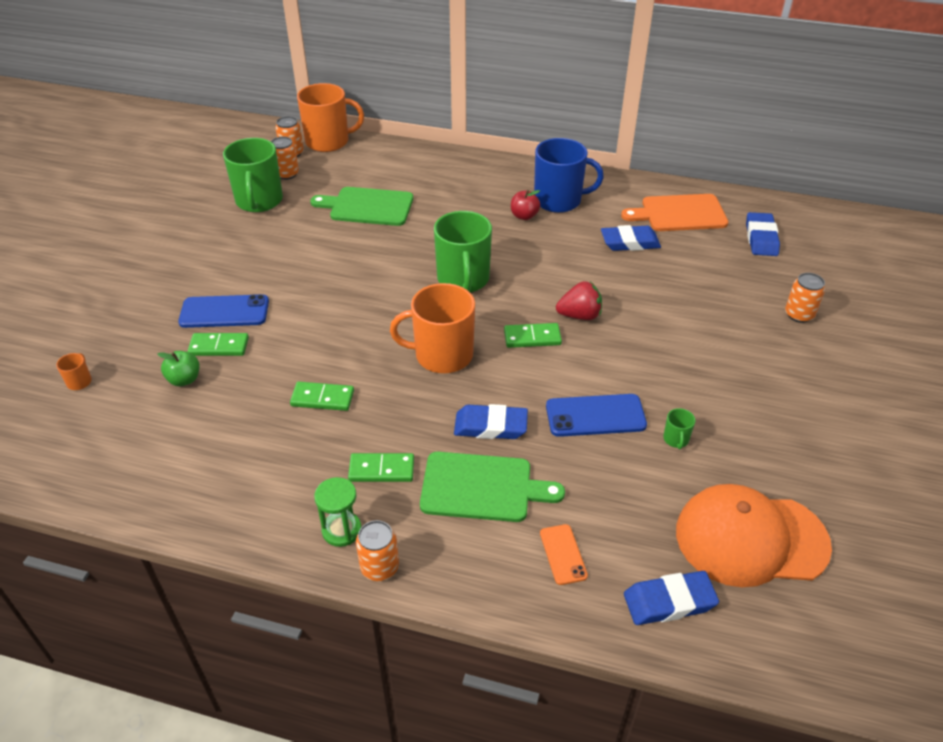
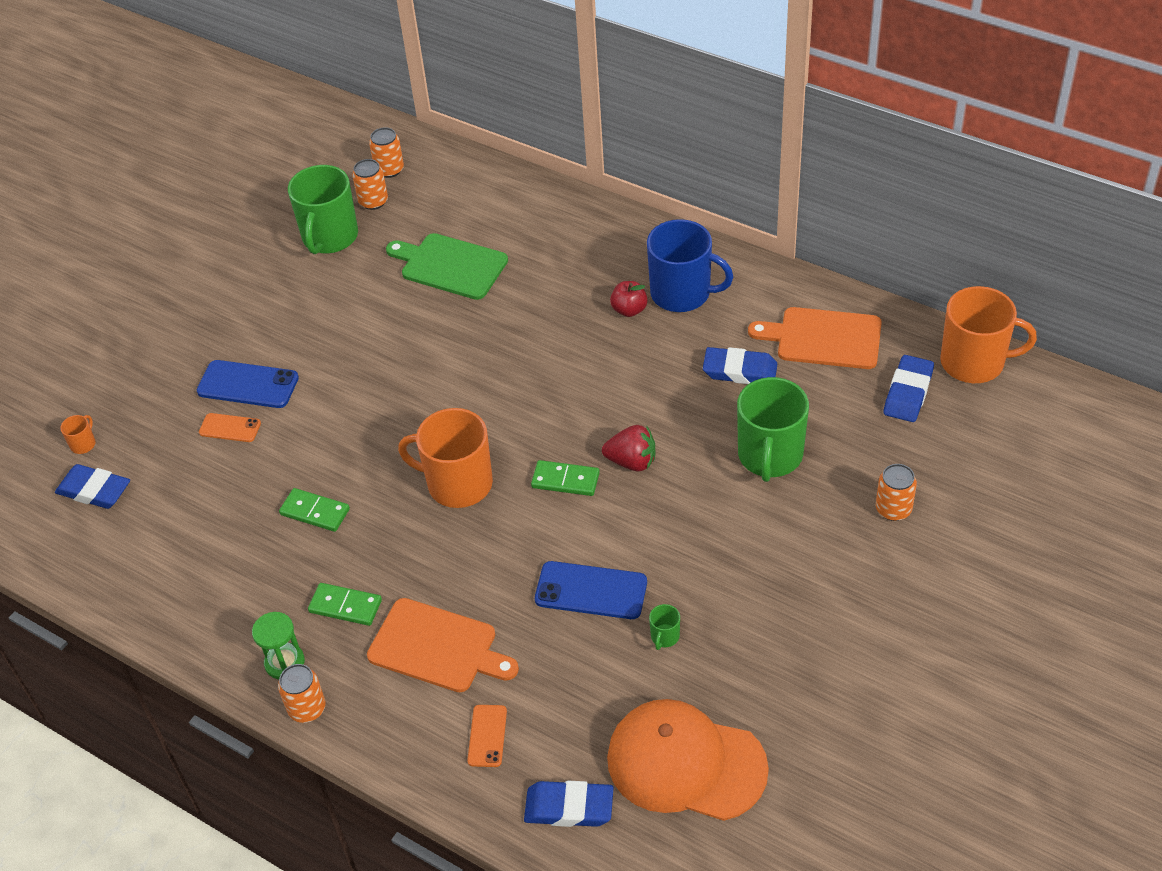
camera: 20 degrees right, 5 degrees up
(184, 379) = (184, 462): green apple -> none
(219, 346) = (230, 428): green domino -> orange phone
(328, 141) = (438, 158): orange mug -> orange mug (974, 362)
(463, 279) = (520, 388): green mug -> green mug (770, 456)
(482, 487) = (437, 647): green cutting board -> orange cutting board
(490, 426) = (474, 580): blue eraser -> blue eraser (94, 490)

